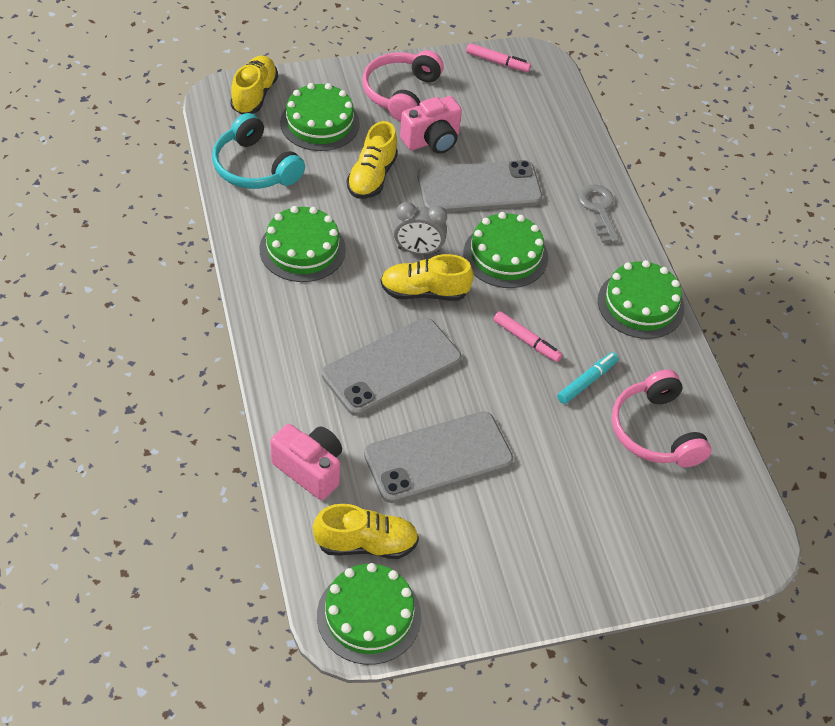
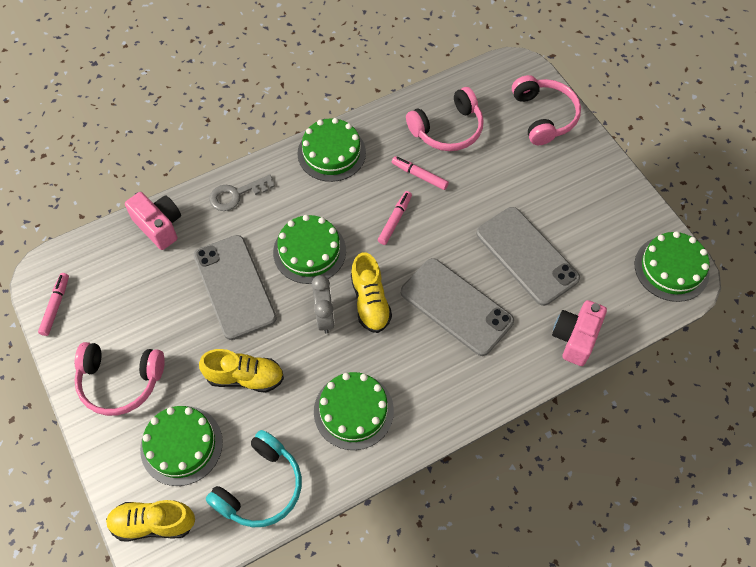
camera: 100 degrees left, 10 degrees up
(366, 544) = (619, 284): yellow shoe -> none
(432, 140) = (182, 338): pink camera -> pink camera (159, 226)
(587, 381) = (419, 175): turquoise marker -> pink marker
(658, 551) = (543, 116): none -> pink headphones

